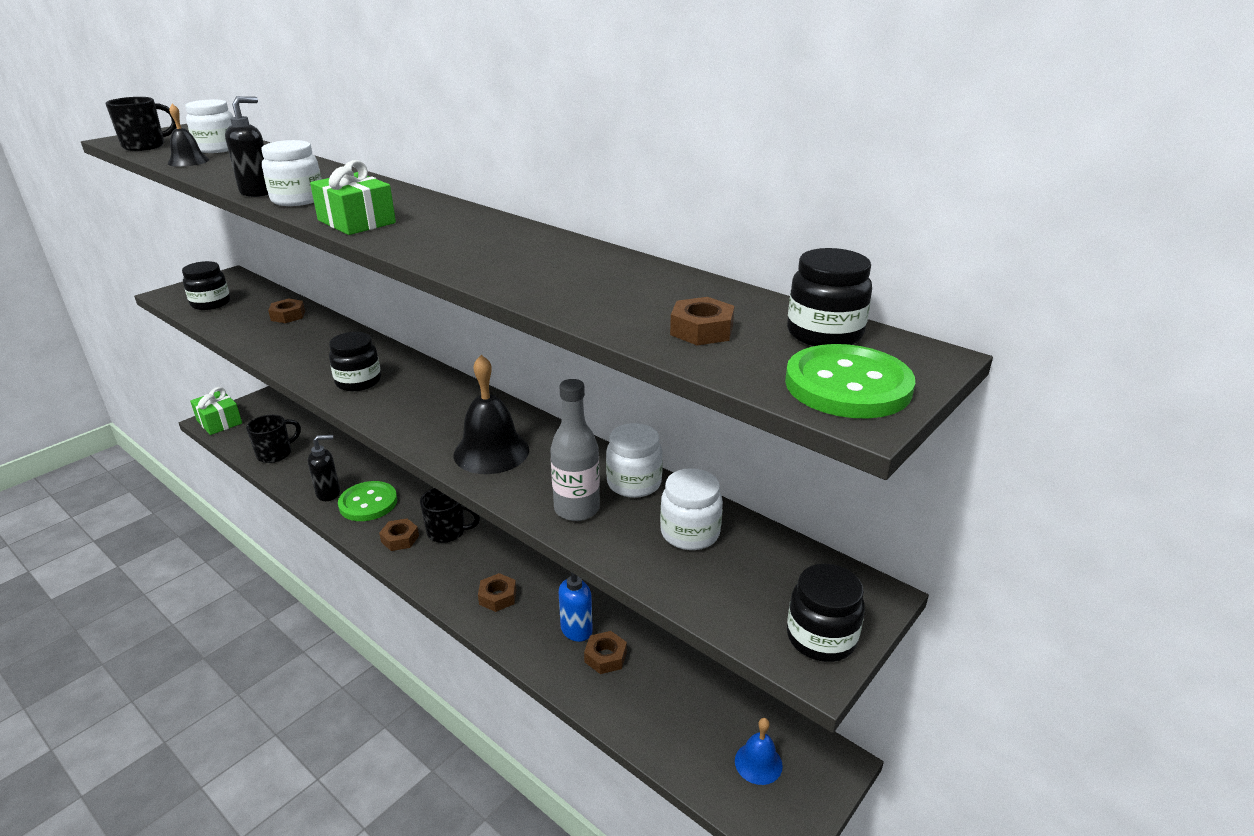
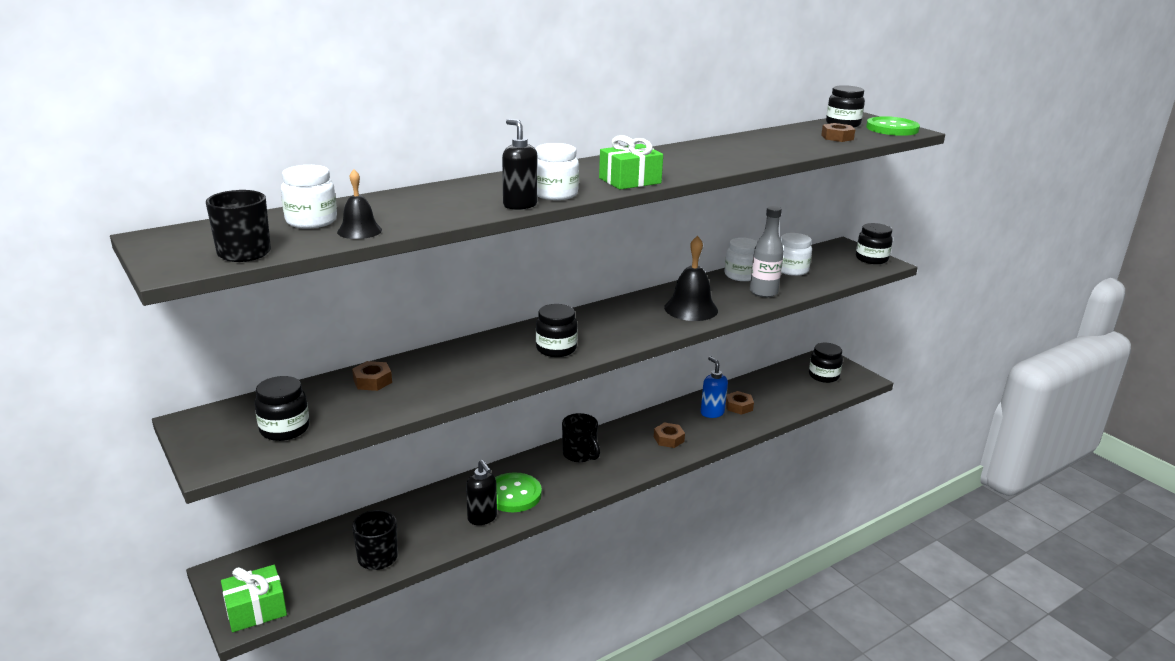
camera: 75 degrees left, 5 degrees down
(329, 493) = (482, 518): black soap dispenser -> black soap dispenser turned 150 degrees clockwise
(400, 539) = (577, 479): brown nut -> none
(448, 532) = (580, 454): black mug -> black mug turned 120 degrees clockwise
(758, 763) = (823, 376): blue bell -> black jar

